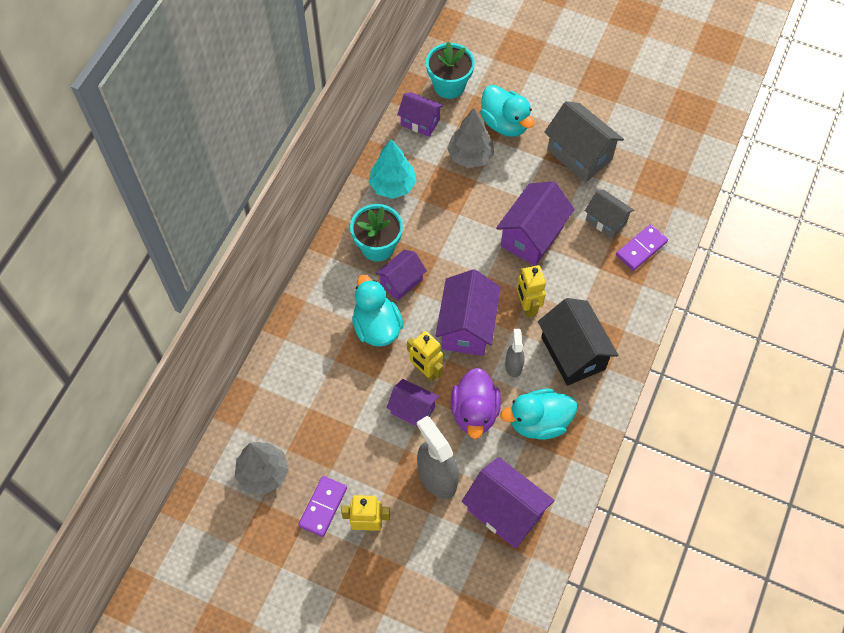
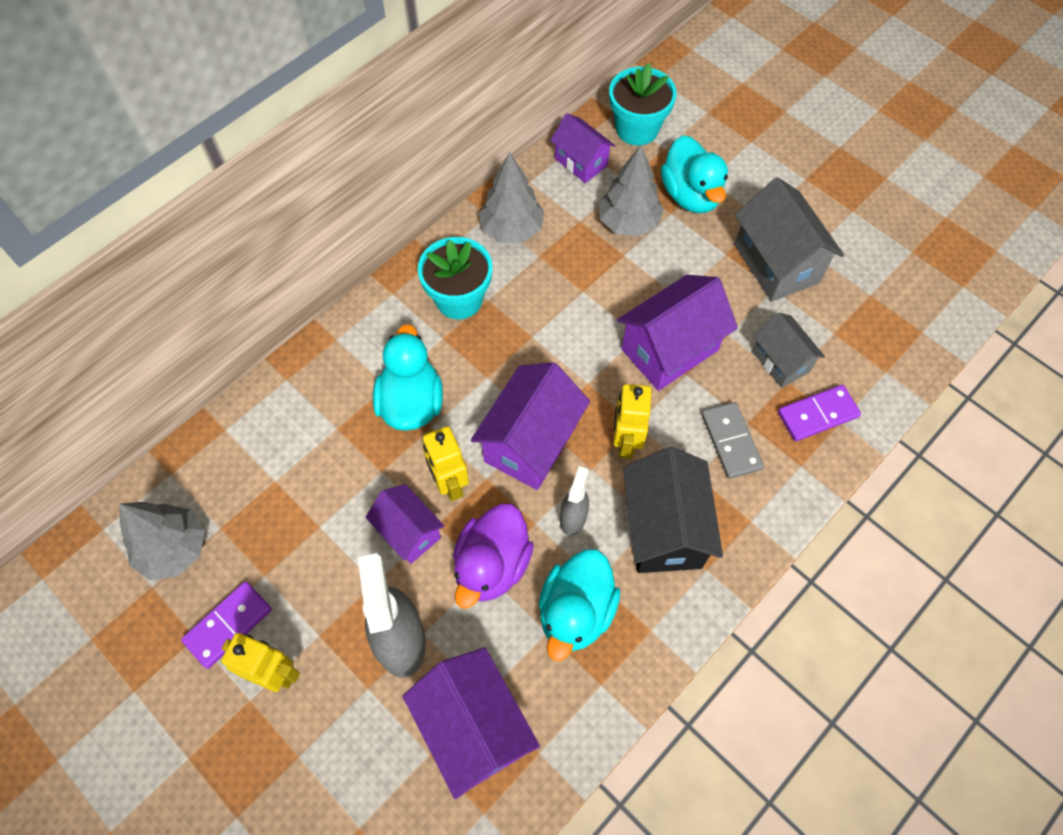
camera: 20 degrees right, 0 degrees up
(392, 186) = (512, 229): turquoise tree -> grey tree
(401, 282) = (469, 354): purple house -> none
(538, 422) = (576, 611): turquoise duck -> turquoise duck turned 75 degrees counterclockwise
(593, 284) = (730, 441): none -> grey domino

